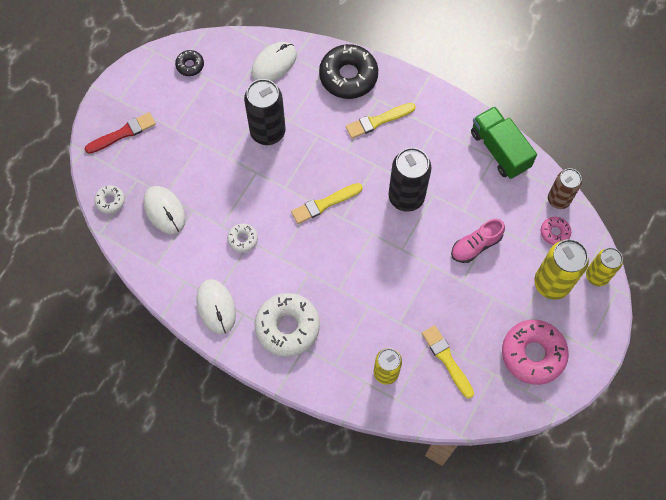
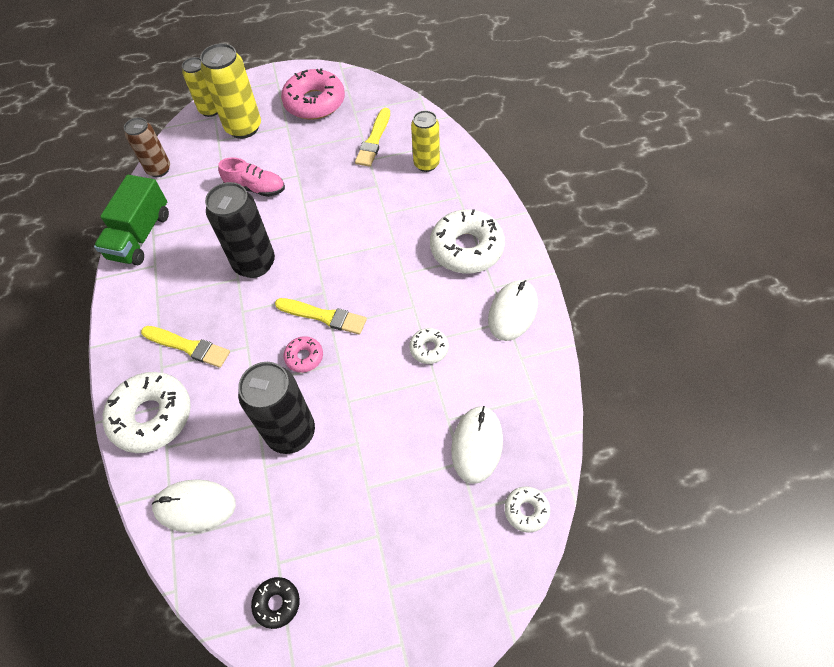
camera: 130 degrees left, 10 degrees down
(123, 133) = (439, 587): red brush -> none
(348, 76) = (152, 416): black donut -> white donut
(554, 232) = (194, 153): pink donut -> pink donut (304, 357)

